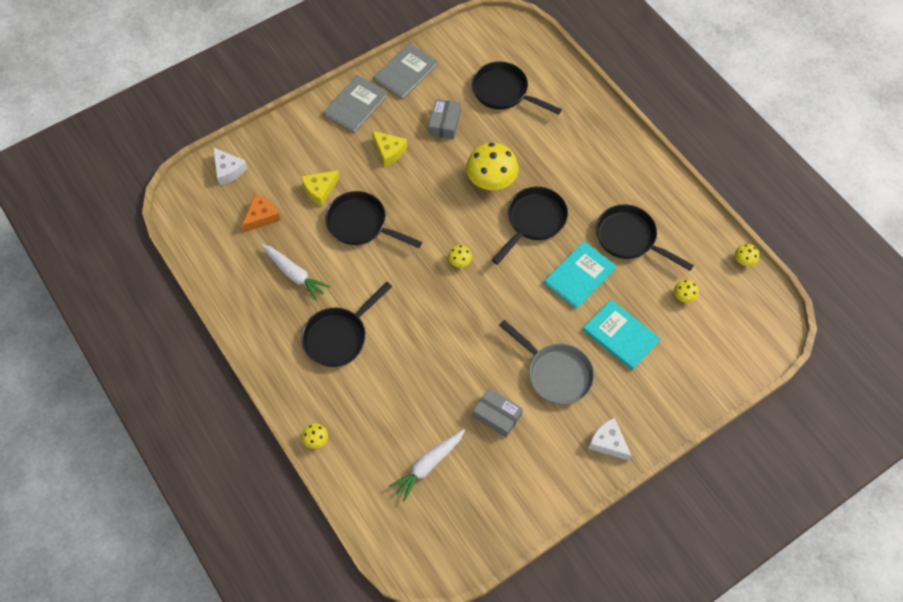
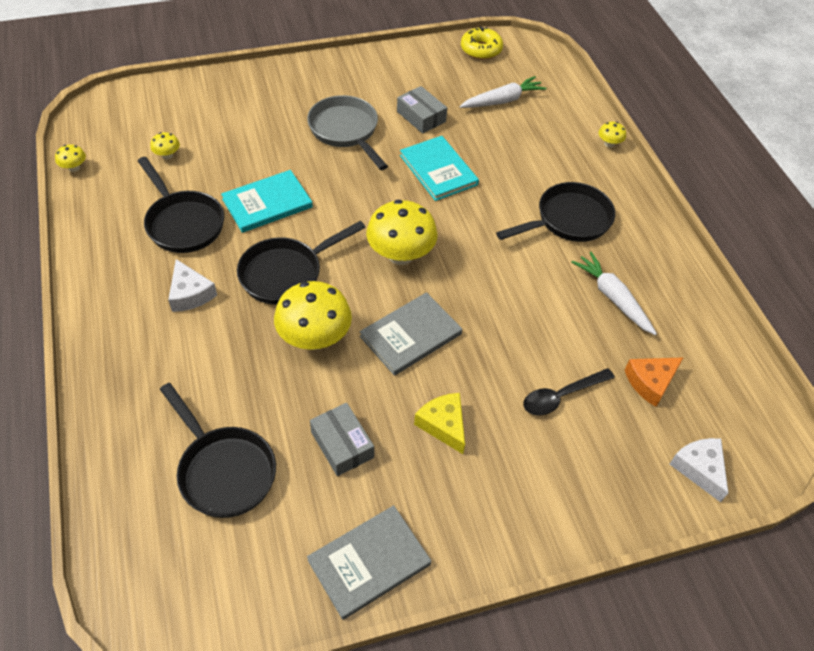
camera: 165 degrees left, 10 degrees down
(320, 190) = (561, 396): yellow cheese -> black spoon
(356, 105) = (474, 523): grey book -> grey book (411, 335)
(361, 224) = (512, 333): black pan -> none
(444, 123) = (342, 445): grey box -> grey box turned 60 degrees counterclockwise
(459, 262) = (400, 255): yellow mushroom -> yellow mushroom, size x2.23
(471, 540) = (481, 49): none -> yellow donut
(608, 442) = (326, 74): white cheese -> white cheese (190, 294)
(620, 336) = (259, 142): turquoise book -> turquoise book (438, 170)

